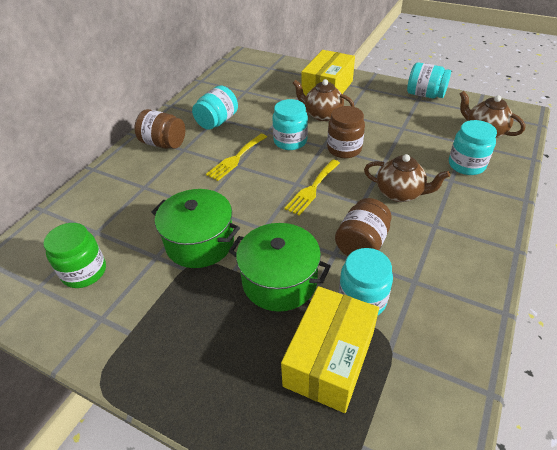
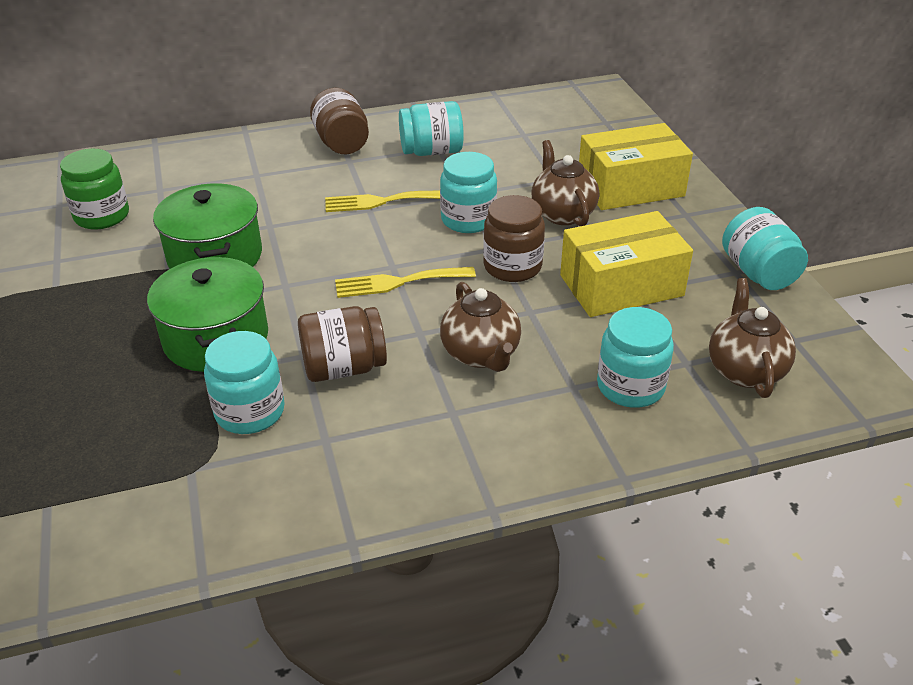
camera: 45 degrees right, 5 degrees down
(329, 359) = (140, 429): yellow box -> yellow box (621, 285)

